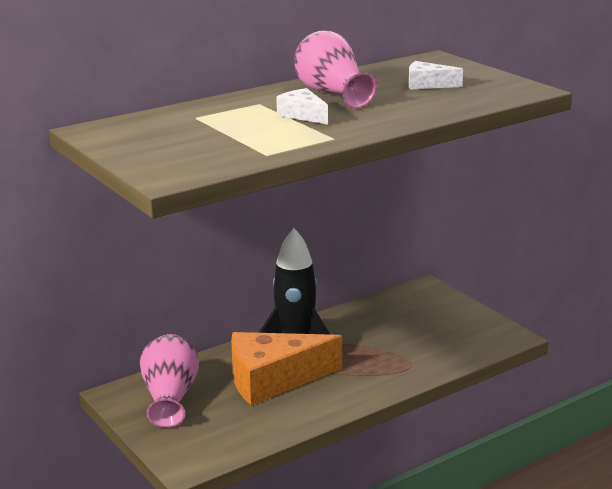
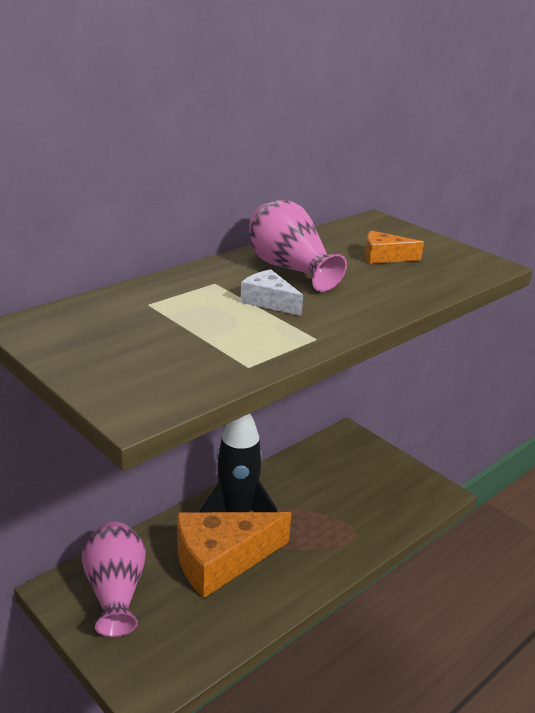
camera: 10 degrees left, 5 degrees up
(427, 85) = (384, 257): white cheese -> orange cheese

